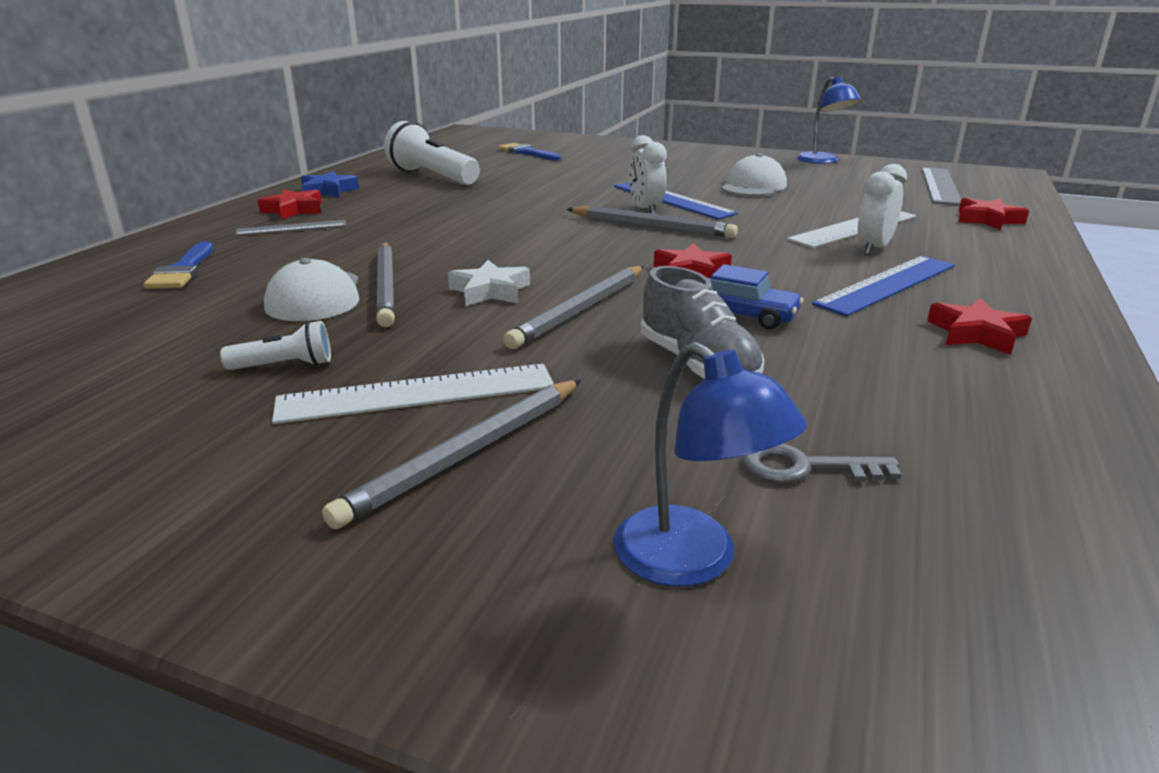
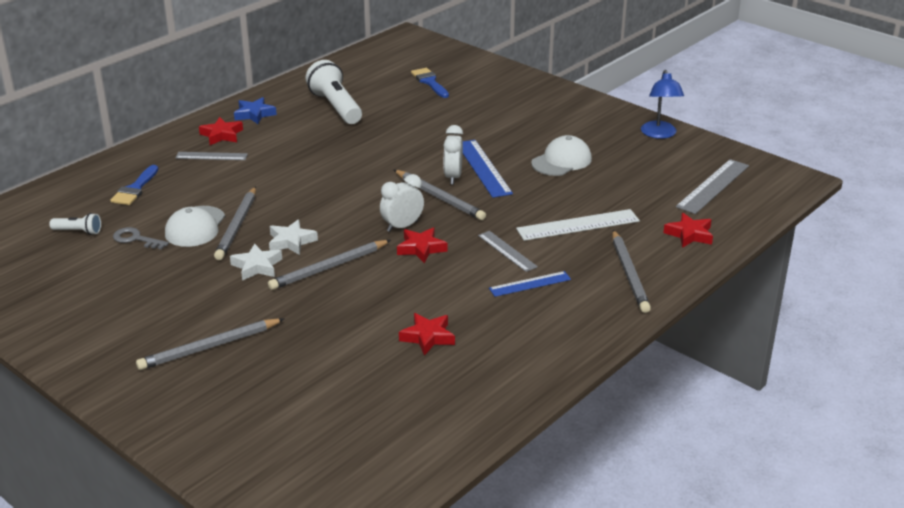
camera: 20 degrees right, 5 degrees up
(285, 366) = (158, 277): white flashlight -> white flashlight (78, 231)
(417, 393) = (208, 308): white ruler -> none
(460, 325) = (257, 266): none -> white star
(693, 561) = (260, 415): blue lamp -> none
(697, 364) = (355, 320): grey shoe -> none
(744, 315) = (416, 291): blue car -> none
(804, 467) = (345, 388): grey key -> grey key (136, 239)
(807, 259) = (507, 251): none -> grey ruler
(873, 249) = (564, 249): white clock -> white clock (402, 226)
(886, 284) = (530, 284): blue ruler -> blue ruler, size x0.63
(976, 334) = (530, 333): red star -> red star (428, 337)
(987, 258) = (629, 274): none -> grey pencil

